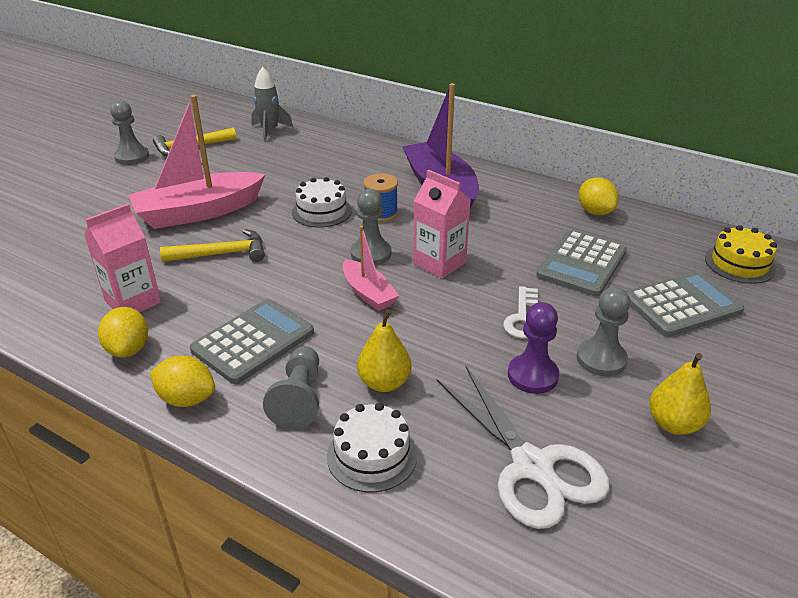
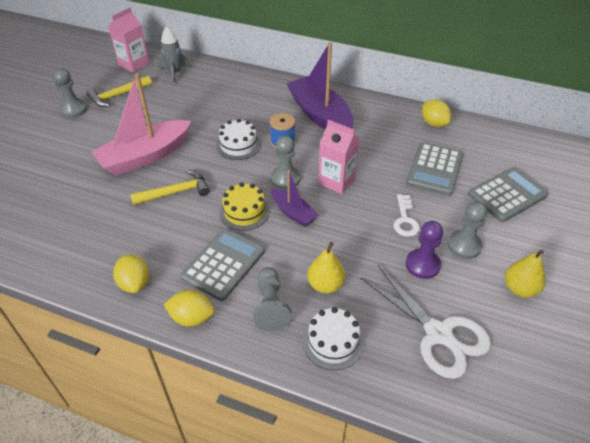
camera: 10 degrees left, 10 degrees up
(133, 302) = (123, 242): pink carton -> pink carton (134, 64)
(368, 293) = (293, 213): pink boat -> purple boat
(739, 264) = (538, 156): yellow cake -> yellow cake (244, 211)

